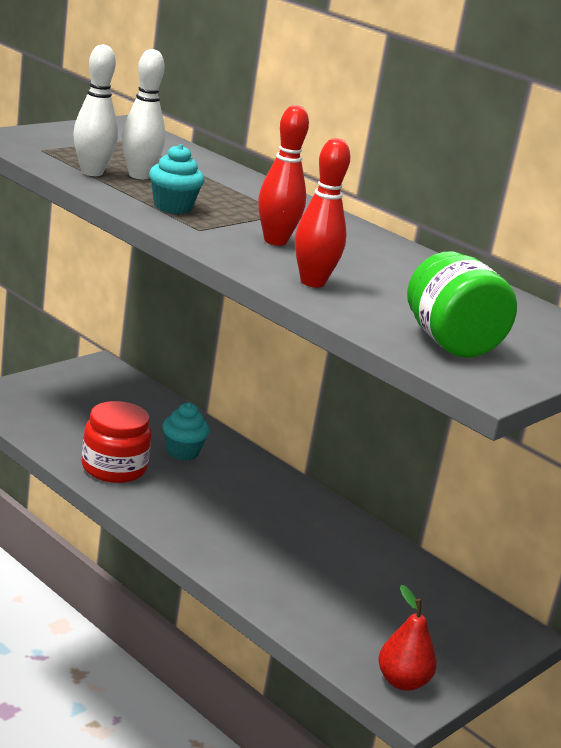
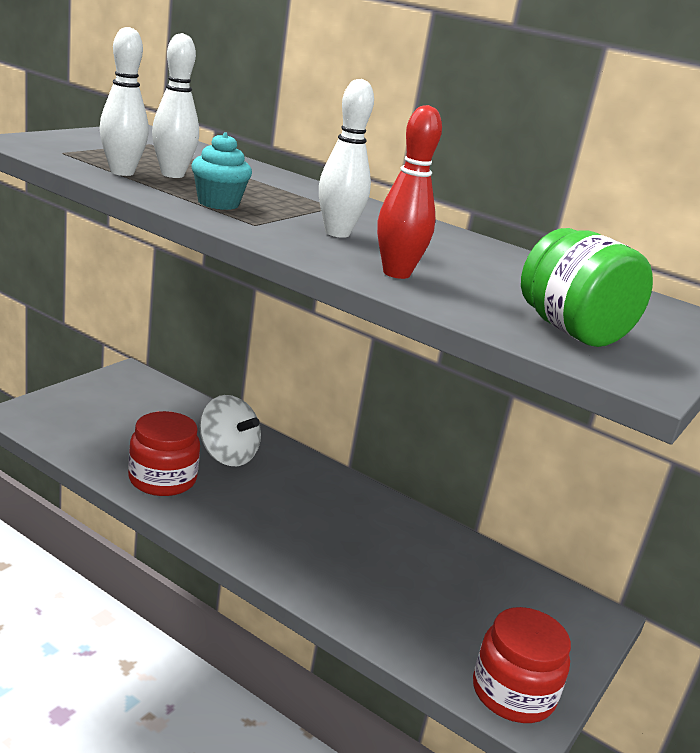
camera: 10 degrees left, 0 degrees up
(182, 452) = (227, 455): turquoise cupcake -> white spinning top
(275, 241) = (337, 233): red bowling pin -> white bowling pin
(402, 681) = (513, 693): red pear -> red jar

